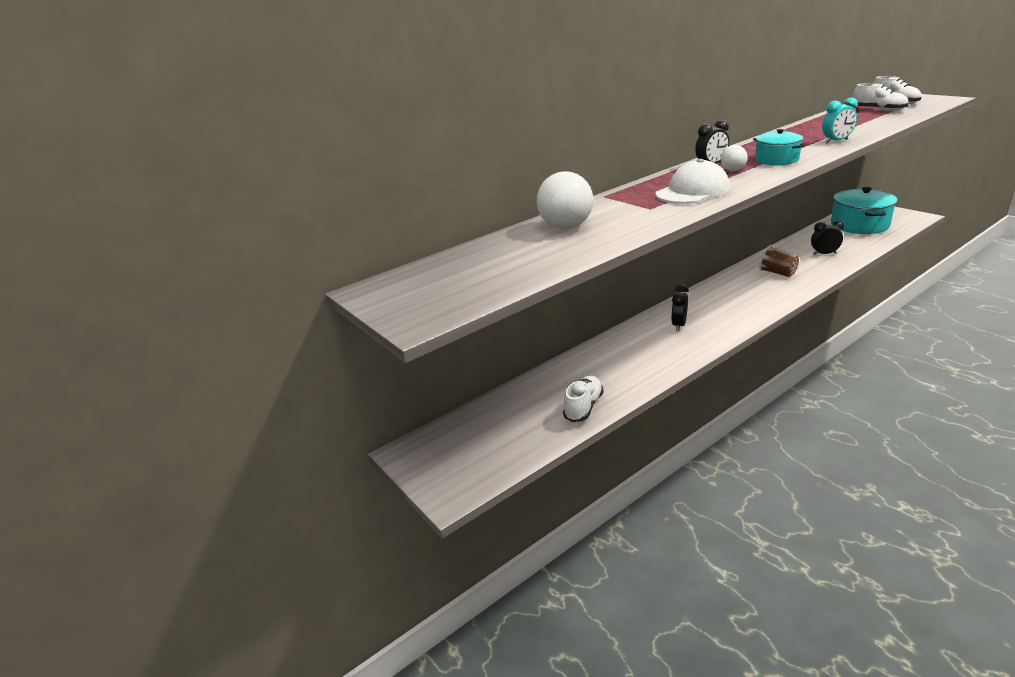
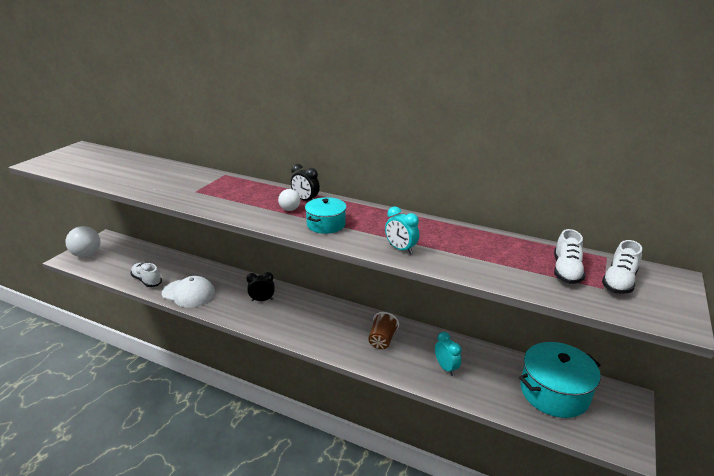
camera: 60 degrees right, 0 degrees up
(566, 227) = (162, 173): white ball -> white ball (87, 255)
(583, 407) = (147, 280): white shoe -> white shoe turned 135 degrees counterclockwise
(692, 191) = (233, 200): white cap -> white cap (189, 293)
(824, 254) = (446, 368): black clock -> turquoise clock

